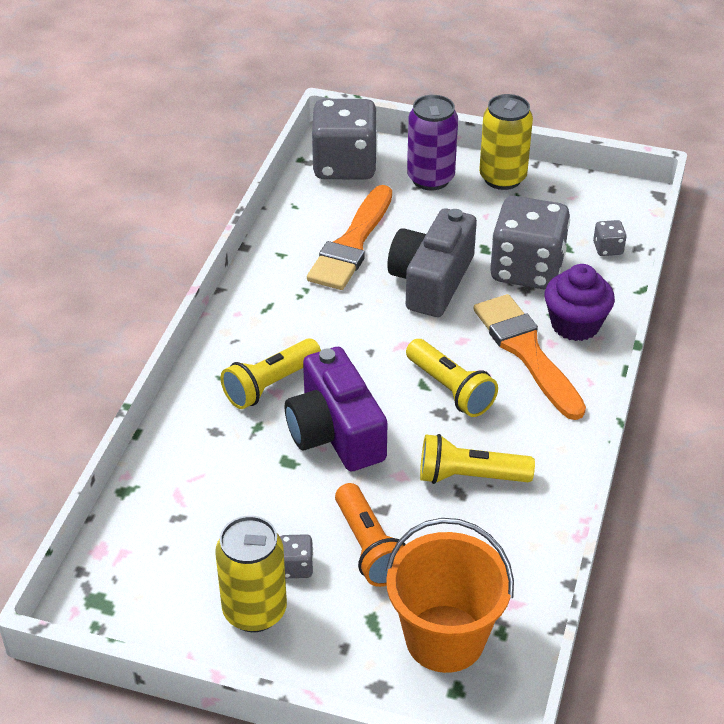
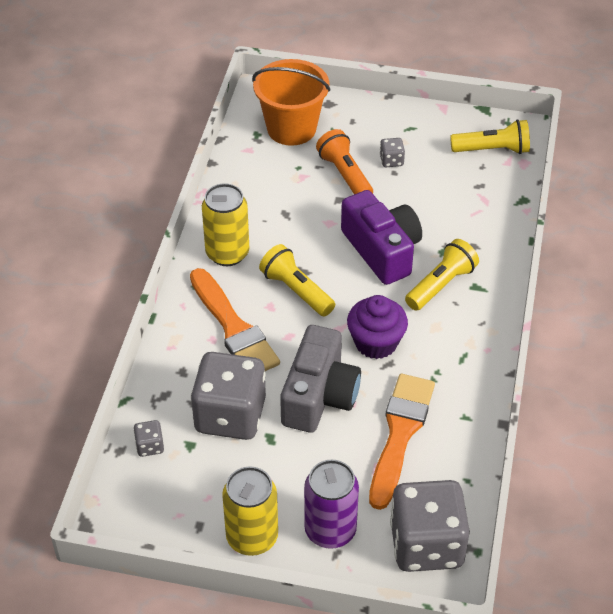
camera: 175 degrees right, 5 degrees up
(254, 611) = (411, 135): yellow can -> yellow can (227, 253)
(469, 476) = (279, 224): yellow flashlight -> yellow flashlight (492, 150)
(575, 324) = (190, 358): purple cupcake -> purple cupcake (376, 342)

